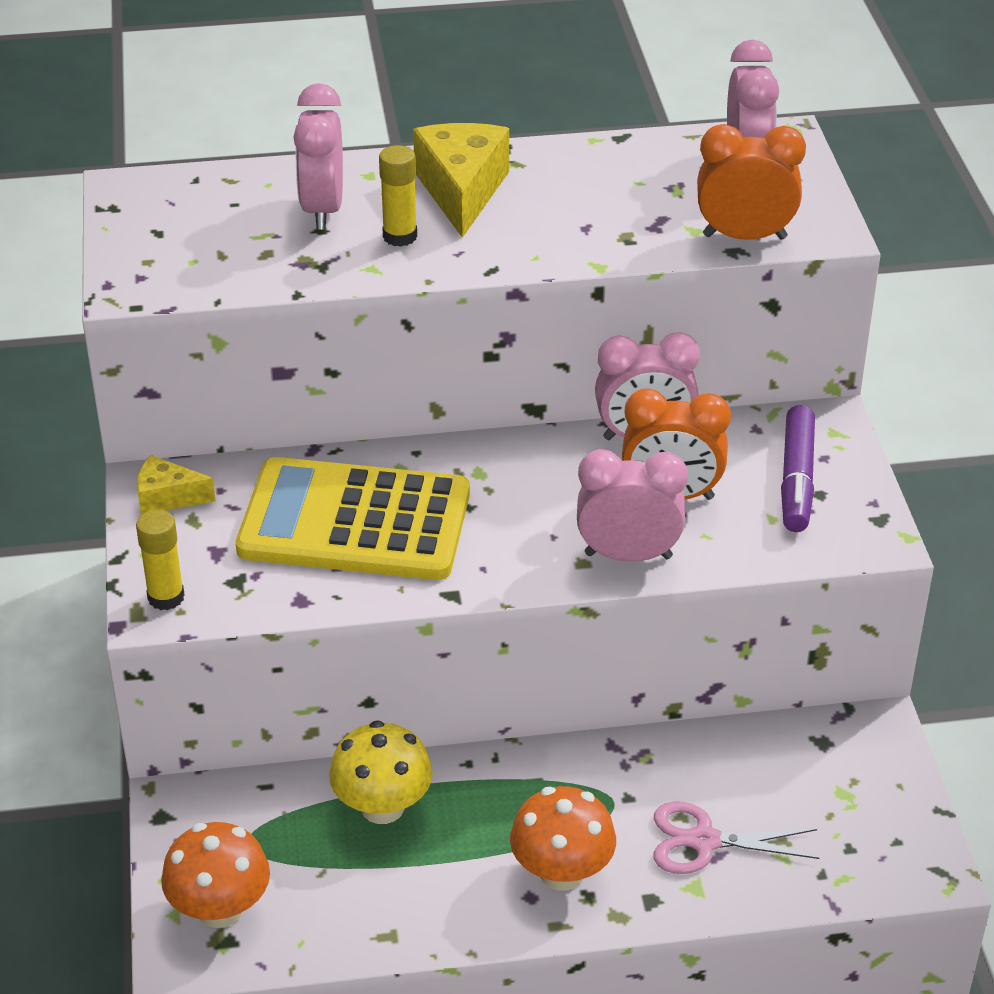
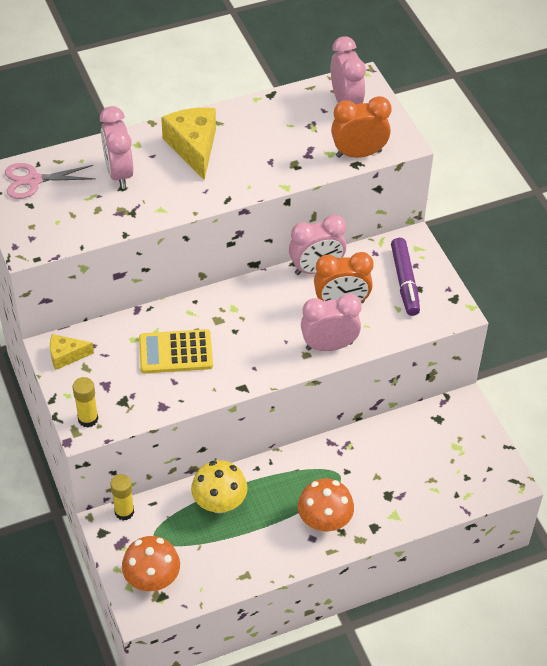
camera: 15 degrees left, 10 degrees up
(354, 522) = (175, 352): yellow calculator -> yellow calculator, size x0.60
(400, 236) = (169, 185): yellow glue stick -> yellow glue stick (124, 512)
(704, 841) = (392, 488): pink scissors -> pink scissors (33, 180)

